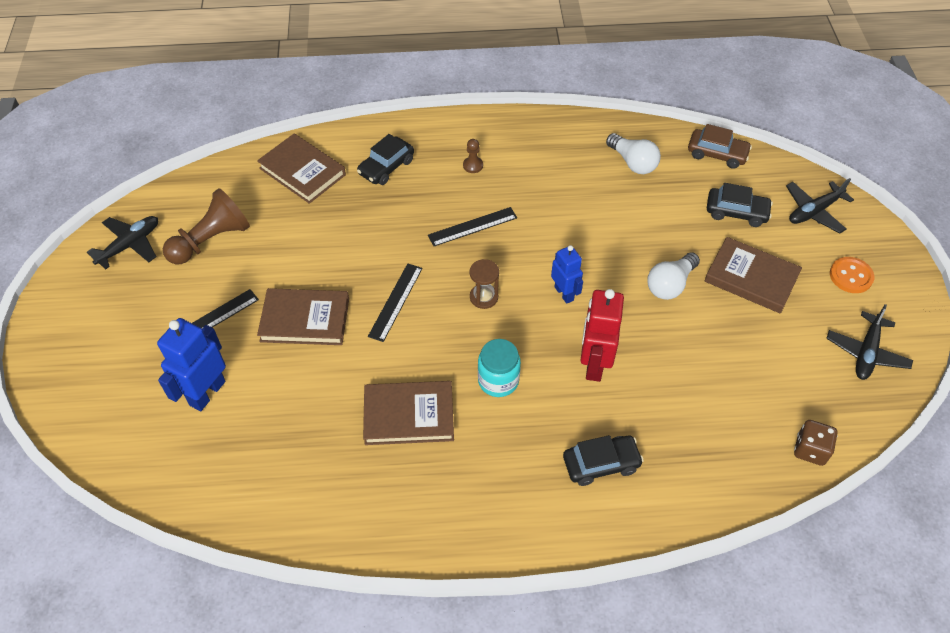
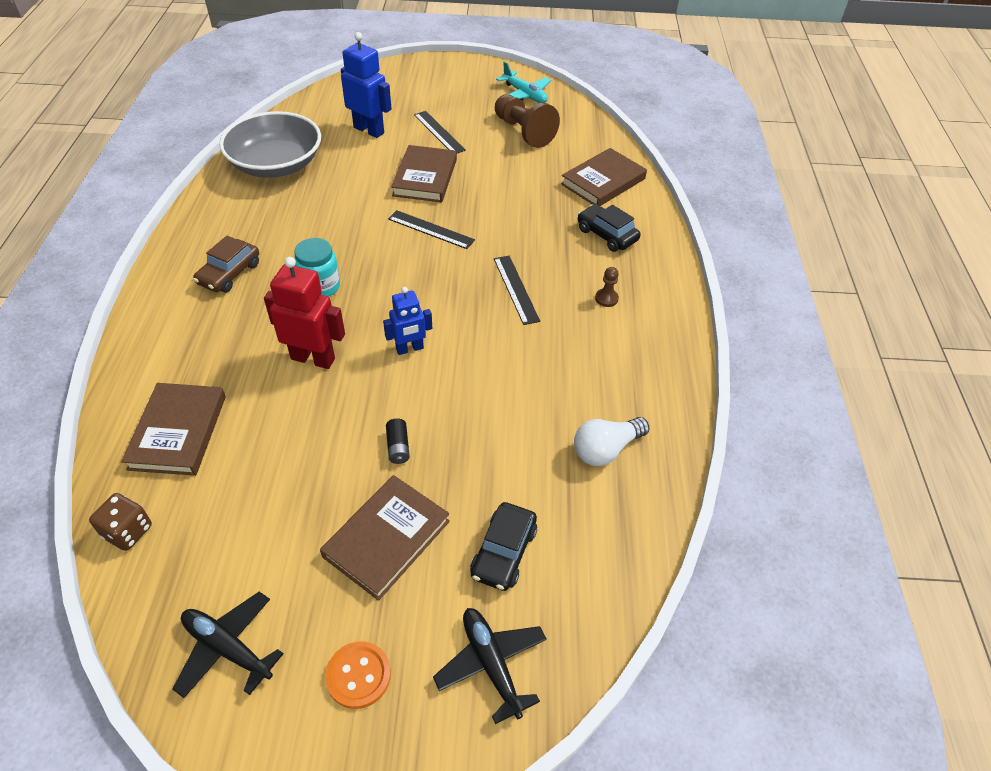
camera: 95 degrees right, 5 degrees down
(130, 245) = (525, 95): black plane -> turquoise plane
(286, 480) = (276, 164): none -> grey bowl
(409, 415) = (306, 229): brown book -> brown book (178, 432)
(484, 297) = (421, 287): brown hourglass -> none
(601, 464) = (201, 345): black car -> none
(670, 284) = (398, 447): white light bulb -> black battery
(717, 154) = (620, 557): brown car -> brown car (229, 273)

